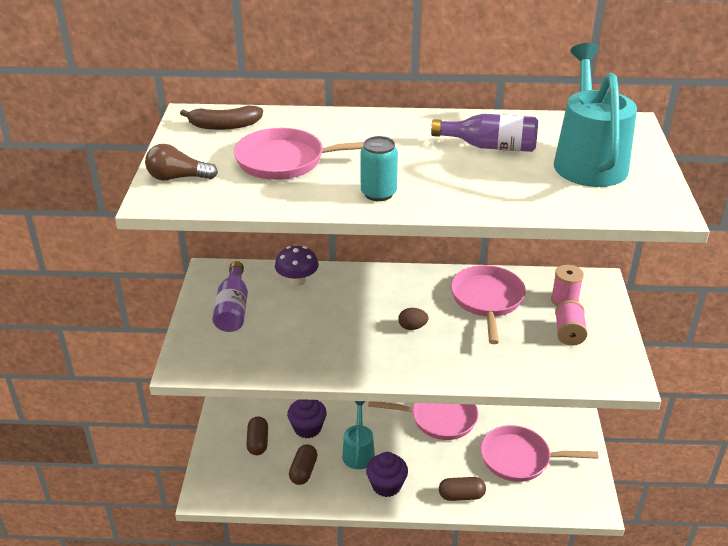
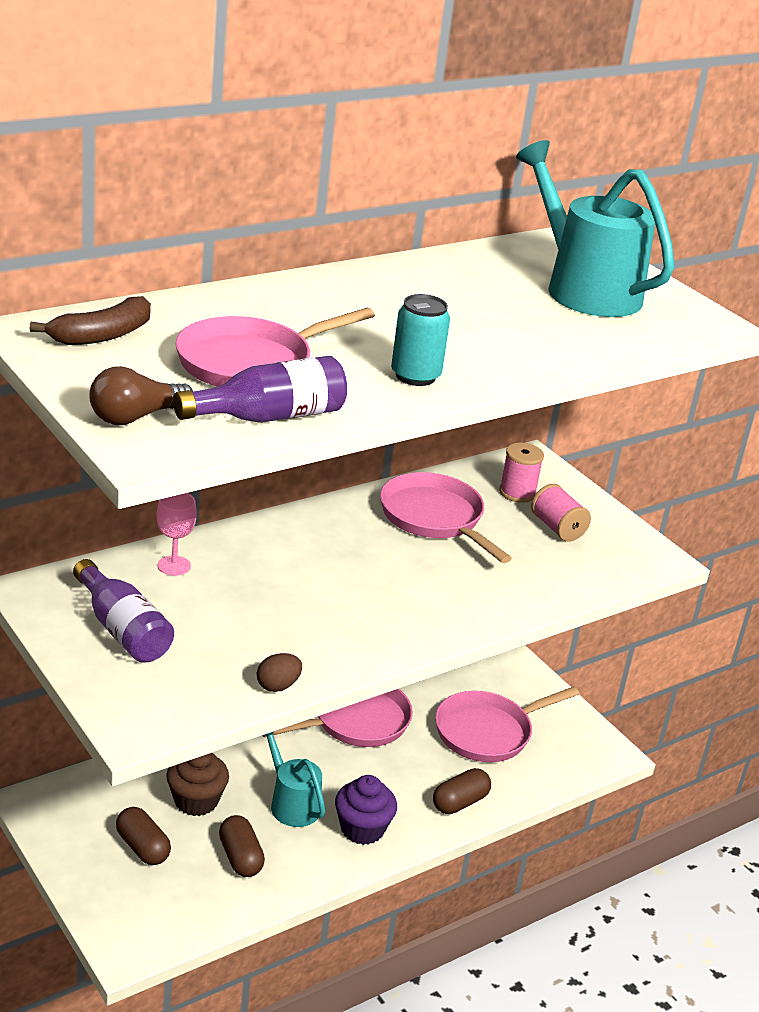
camera: 40 degrees left, 5 degrees down
(297, 281) = (174, 566): purple mushroom -> pink goblet
(307, 428) = (196, 801): purple cupcake -> brown cupcake
(412, 327) = (381, 577): brown egg -> brown egg (278, 686)
(490, 146) = (466, 294): purple bottle -> purple bottle (269, 417)

